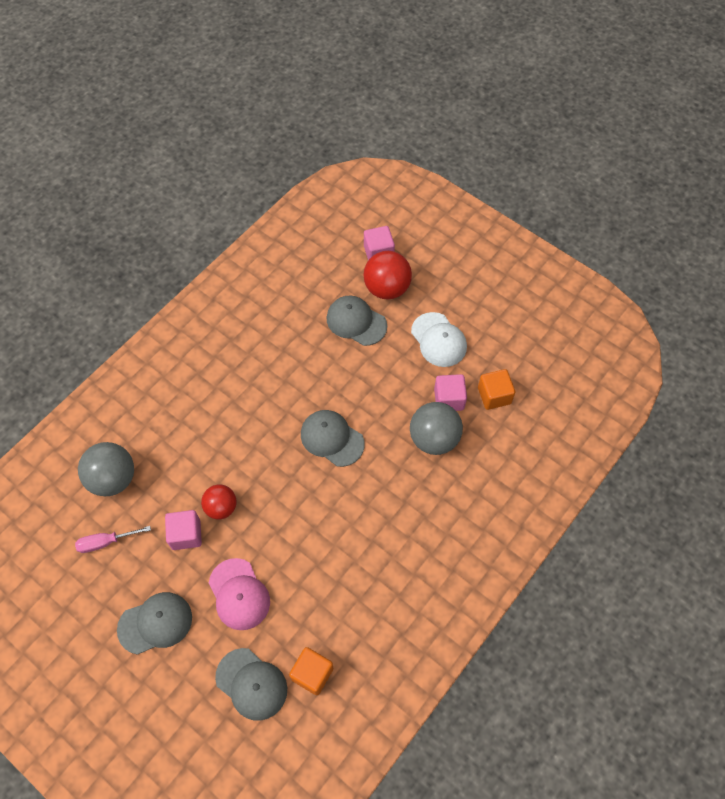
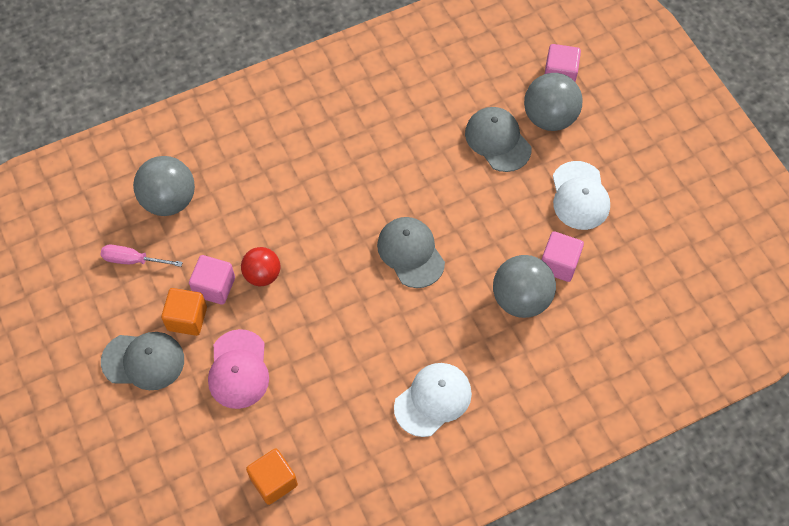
camera: 25 degrees right, 0 degrees up
(251, 684) = (208, 463): grey cap -> none
(387, 288) = (549, 118): red ball -> grey ball
(406, 548) = (433, 400): none -> white cap
(494, 395) = (612, 281): orange cube -> orange cube (187, 318)

